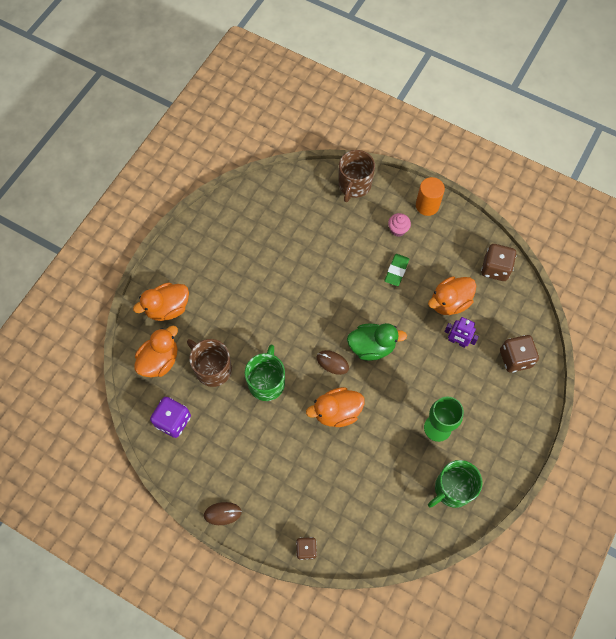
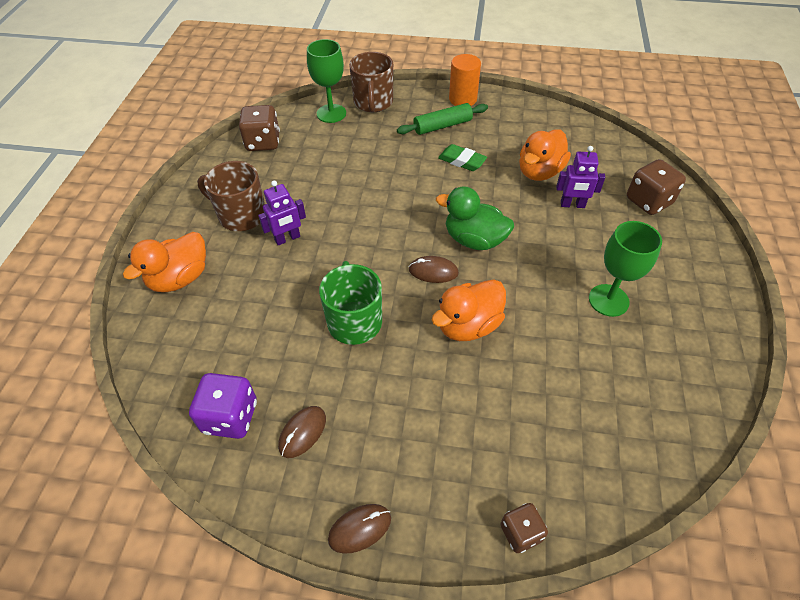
camera: 20 degrees left, 15 degrees down
(159, 360) = (185, 343): orange duck -> none
(210, 446) = (302, 432): none -> brown mouse
(212, 368) = (269, 329): brown mug -> brown mug (241, 215)
(246, 300) = (287, 238): none -> purple robot
(317, 186) = (331, 113): none -> green goblet
(372, 347) = (474, 240): green duck -> green duck turned 135 degrees counterclockwise
(396, 271) = (462, 161): green eraser -> green eraser turned 60 degrees counterclockwise
(398, 230) = (442, 126): pink cupcake -> green rolling pin
(452, 489) = (675, 365): green mug -> none
(495, 268) = (569, 130): brown dice -> brown dice (263, 142)

